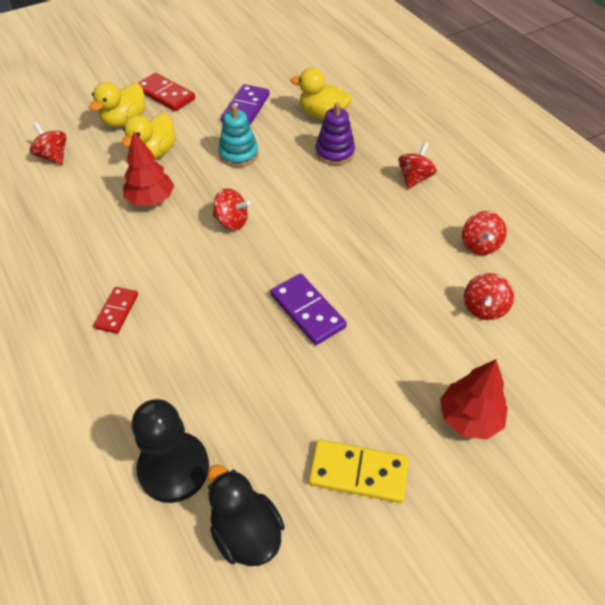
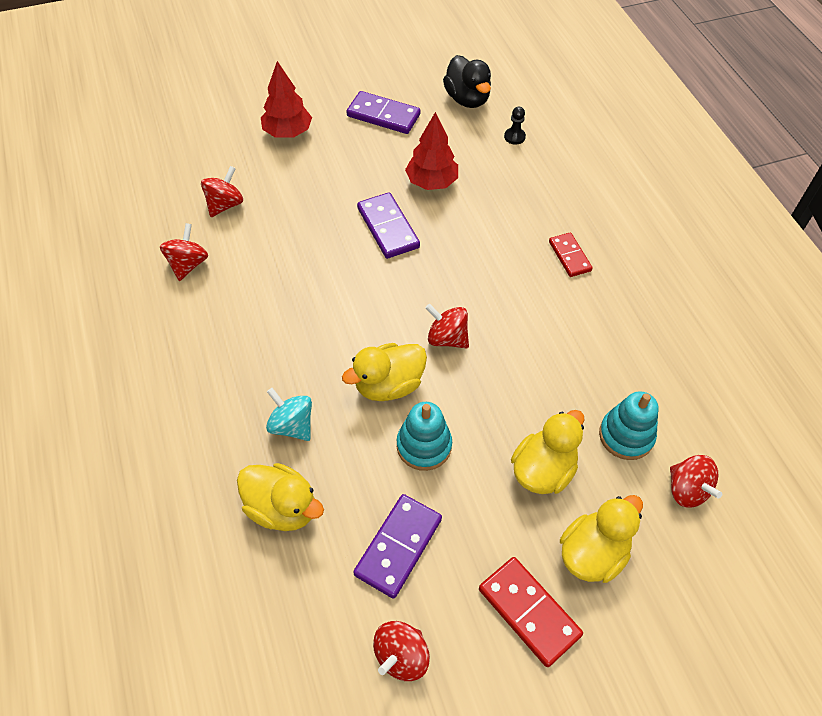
camera: 170 degrees left, 5 degrees up
(90, 179) = (626, 436): none -> turquoise stacking toy
(117, 311) = (569, 256): red domino -> red domino turned 45 degrees counterclockwise
(151, 199) = (543, 387): red tree -> red tree (431, 182)
(174, 468) = (514, 137): black pawn -> black pawn, size x0.41
(272, 184) = (388, 385): none -> yellow duck
(334, 152) = (292, 425): purple stacking toy -> turquoise spinning top
(358, 473) = (383, 115): yellow domino -> purple domino
(414, 178) = (208, 363): red spinning top -> red spinning top (401, 656)

